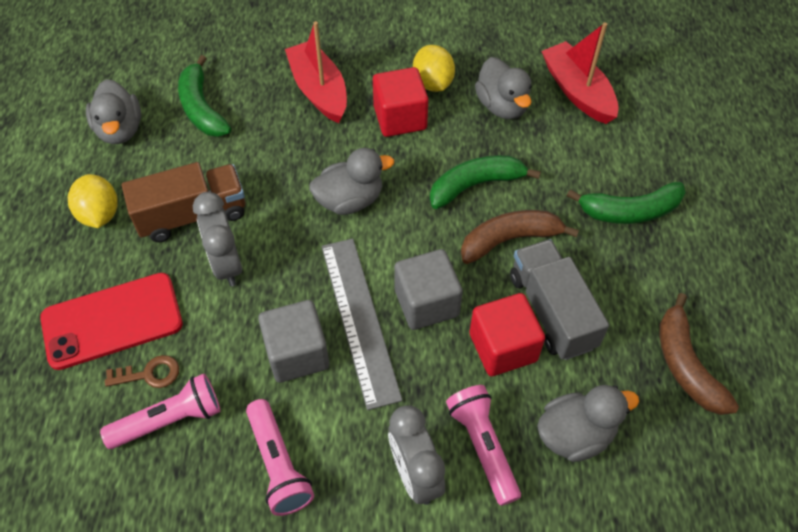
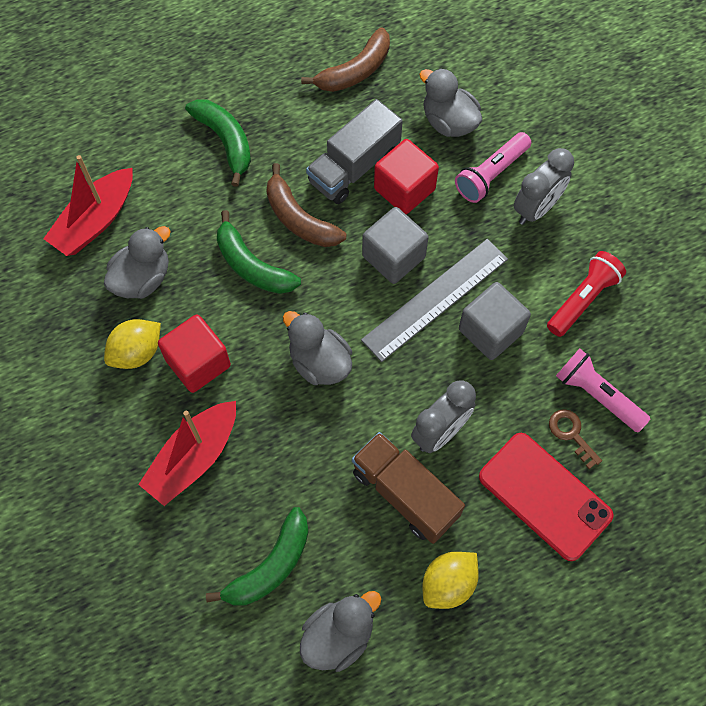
camera: 115 degrees left, 10 degrees up
(278, 464) = (583, 299): pink flashlight -> red flashlight

